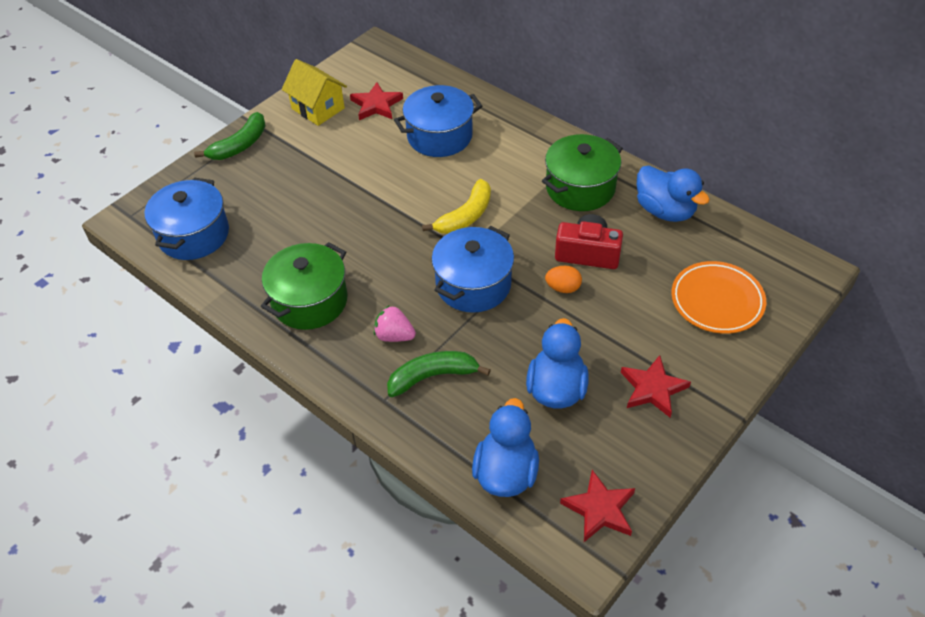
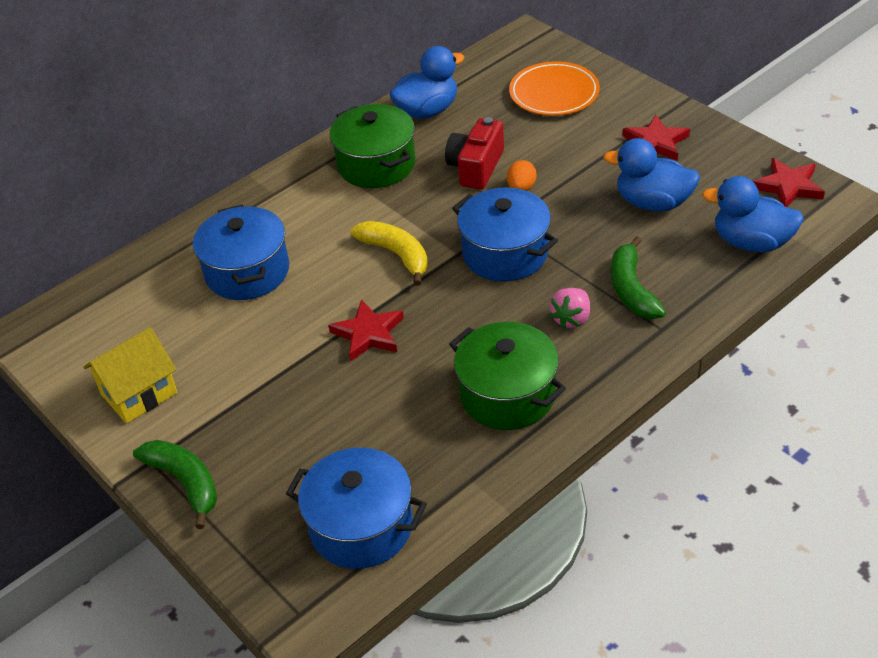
camera: 80 degrees left, 5 degrees down
(376, 105) = (159, 331): red star -> red star (368, 333)

